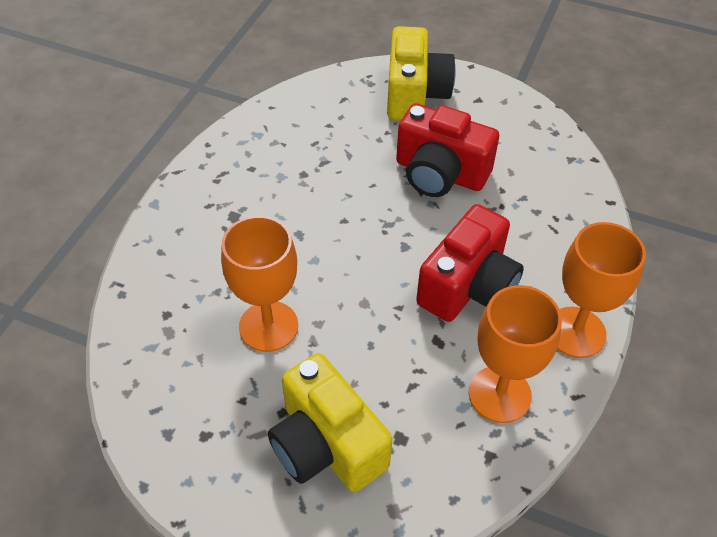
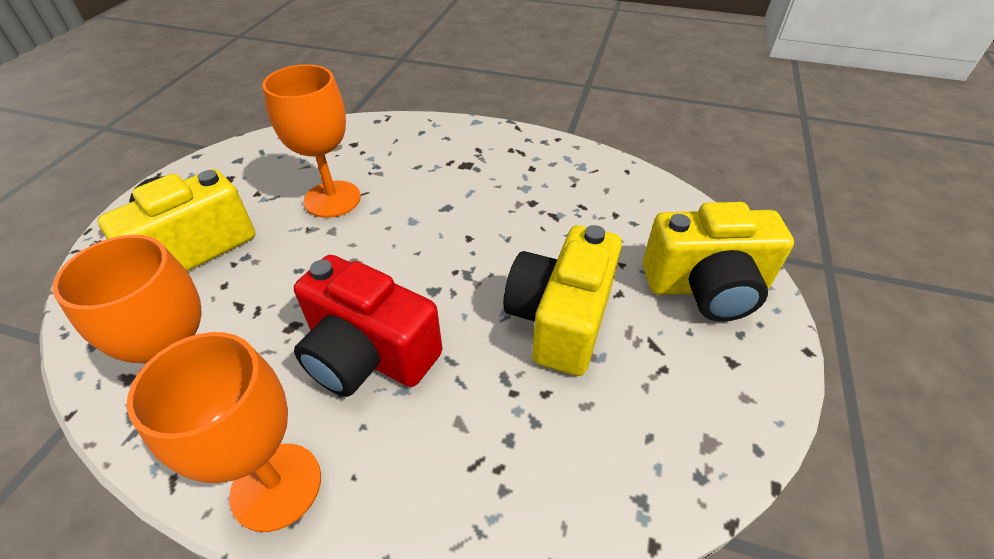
camera: 85 degrees right, 5 degrees down
(440, 173) = (561, 319): red camera -> yellow camera

